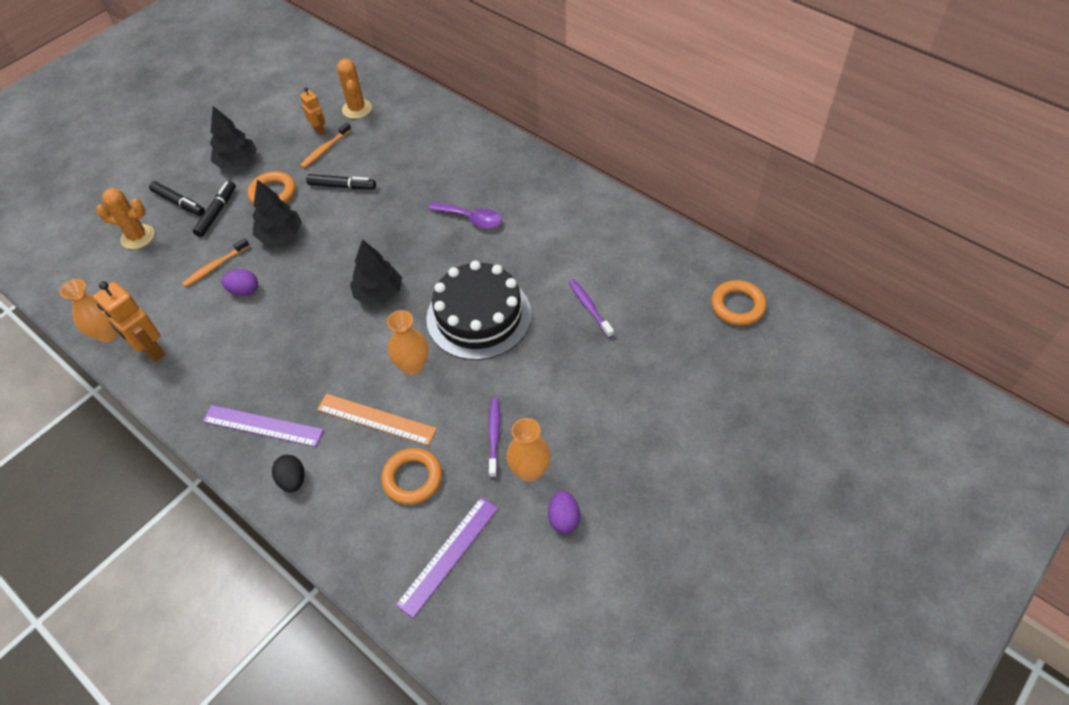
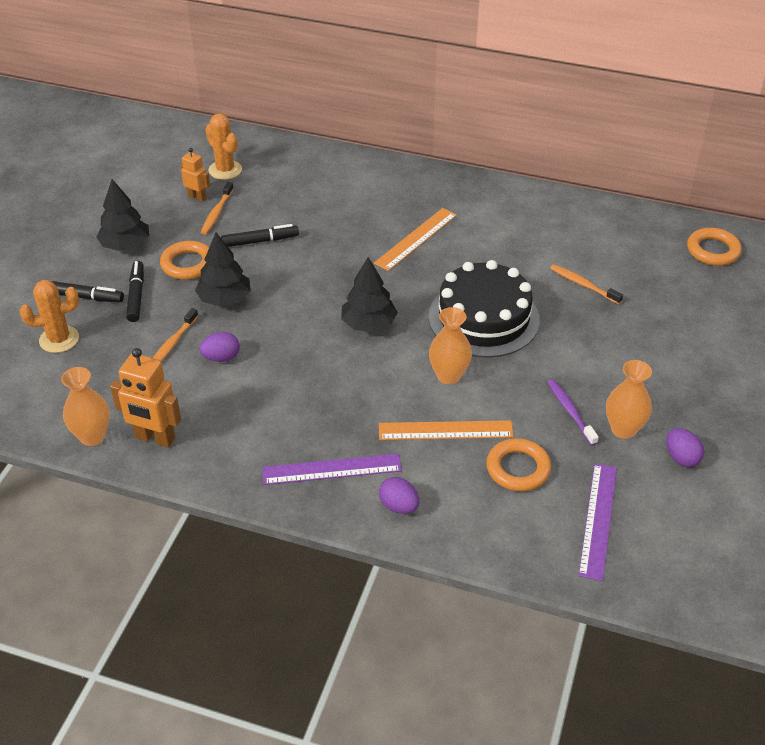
camera: 25 degrees left, 10 degrees down
(293, 480) = (399, 506): black egg -> purple egg
(471, 218) = (416, 239): purple spoon -> orange ruler
(589, 307) = (583, 285): purple toothbrush -> orange toothbrush

